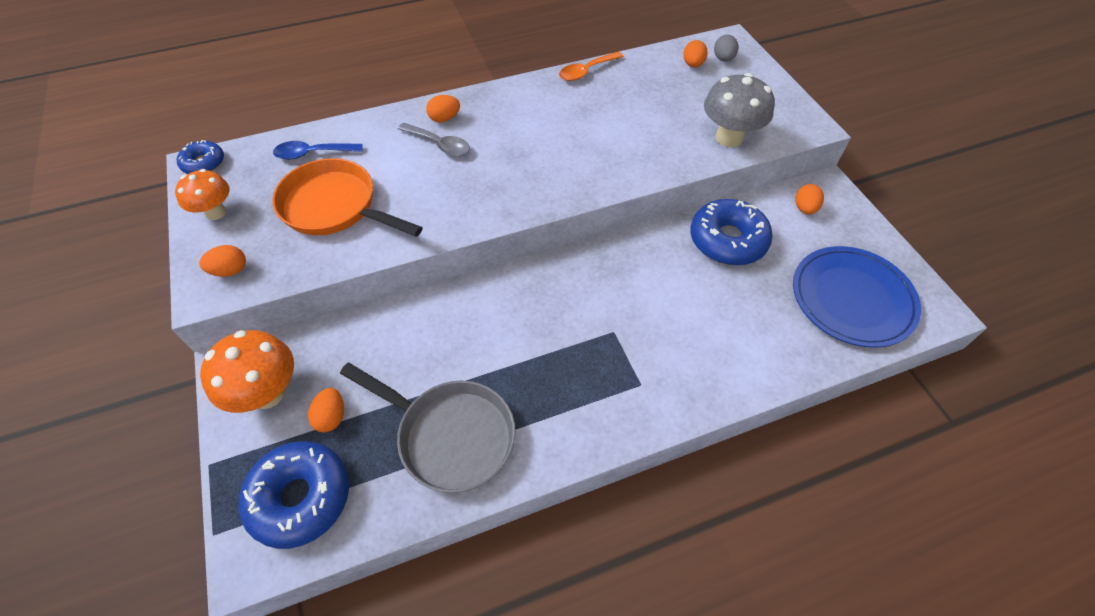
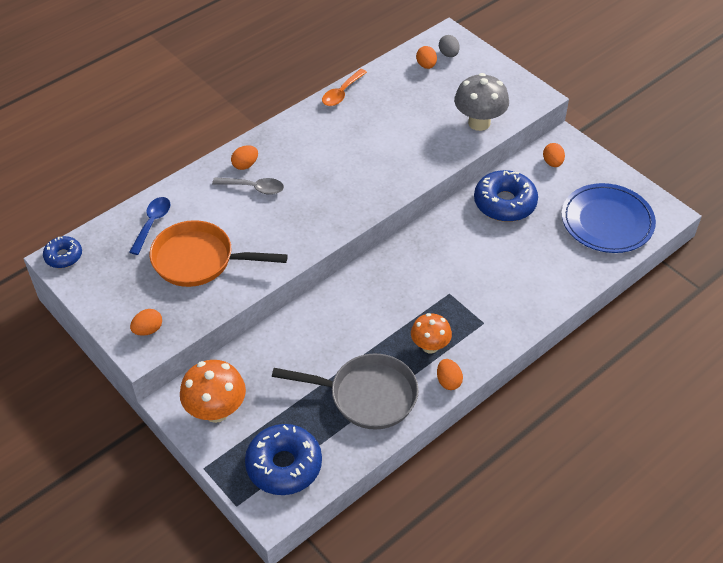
camera: 20 degrees left, 5 degrees down
(216, 212) = (104, 291): orange mushroom -> orange mushroom (430, 346)
(312, 154) = (152, 223): blue spoon -> blue spoon turned 135 degrees clockwise
(331, 417) = (274, 411): orange egg -> orange egg (448, 381)

